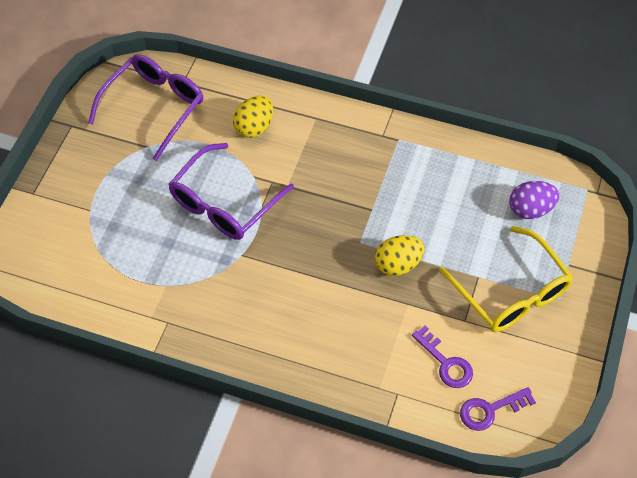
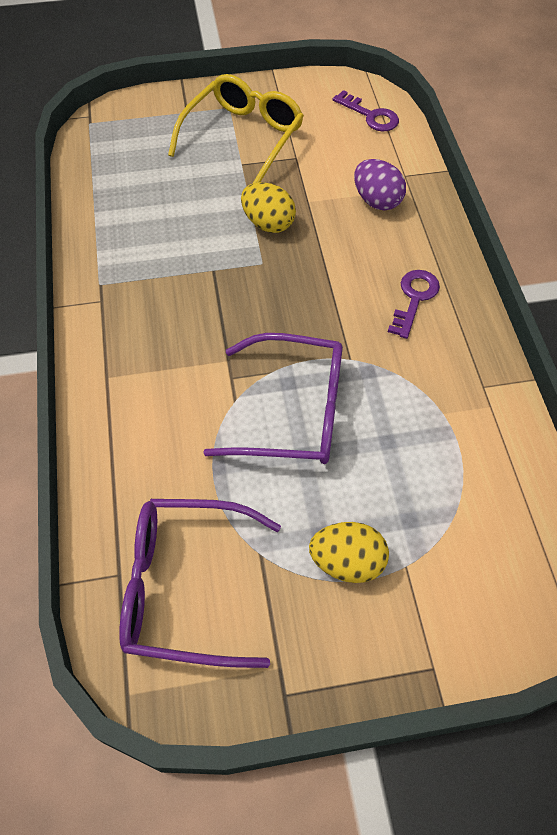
camera: 120 degrees left, 0 degrees up
(254, 127) = (156, 437): yellow egg -> yellow egg (347, 562)
(446, 363) = (349, 155): purple key -> purple key (414, 299)
(530, 209) = (137, 152): purple egg -> purple egg (377, 201)

